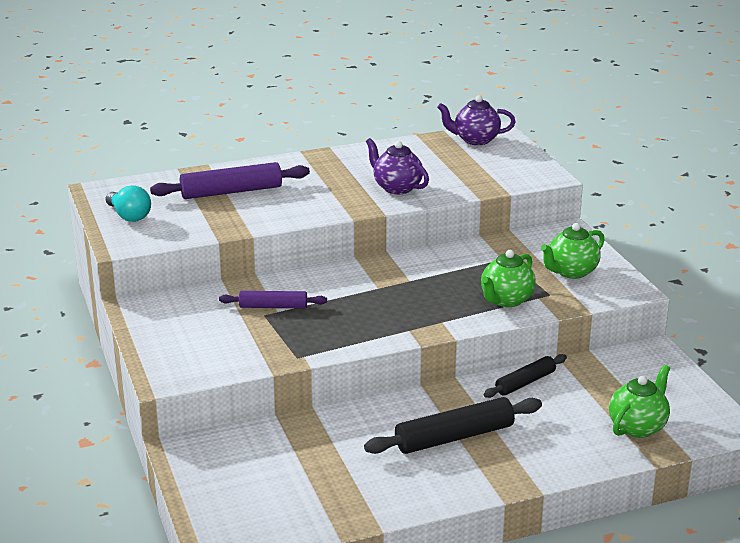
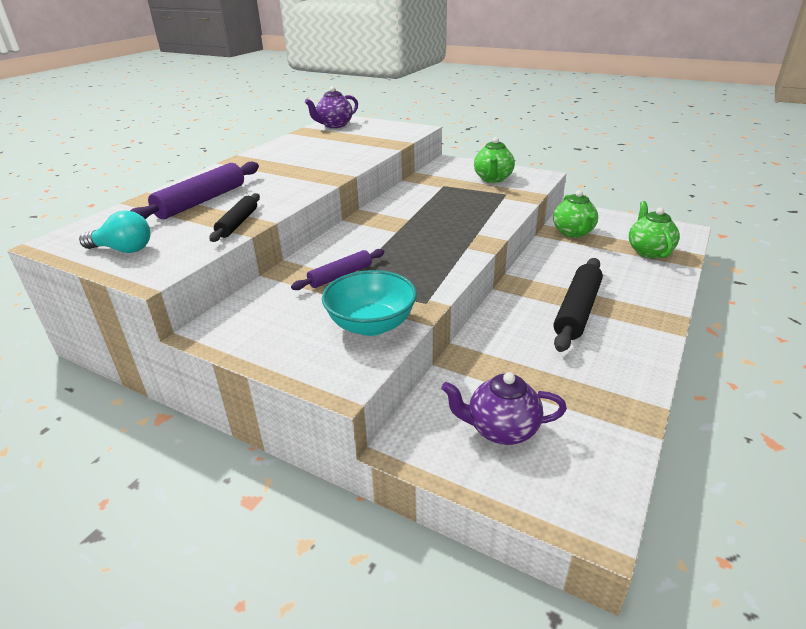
camera: 40 degrees left, 5 degrees up
(235, 353) = (371, 325): none -> turquoise bowl
(397, 188) = (332, 160): purple teapot -> purple teapot (501, 430)
(506, 300) = (489, 206): green teapot -> green teapot (573, 233)
(525, 382) = (549, 257): black rolling pin -> black rolling pin (238, 223)

